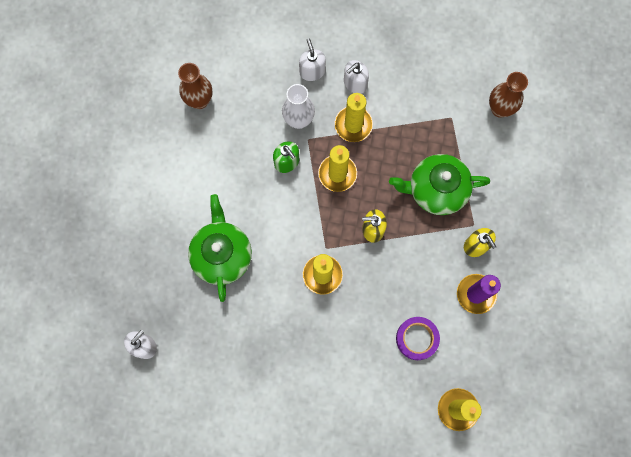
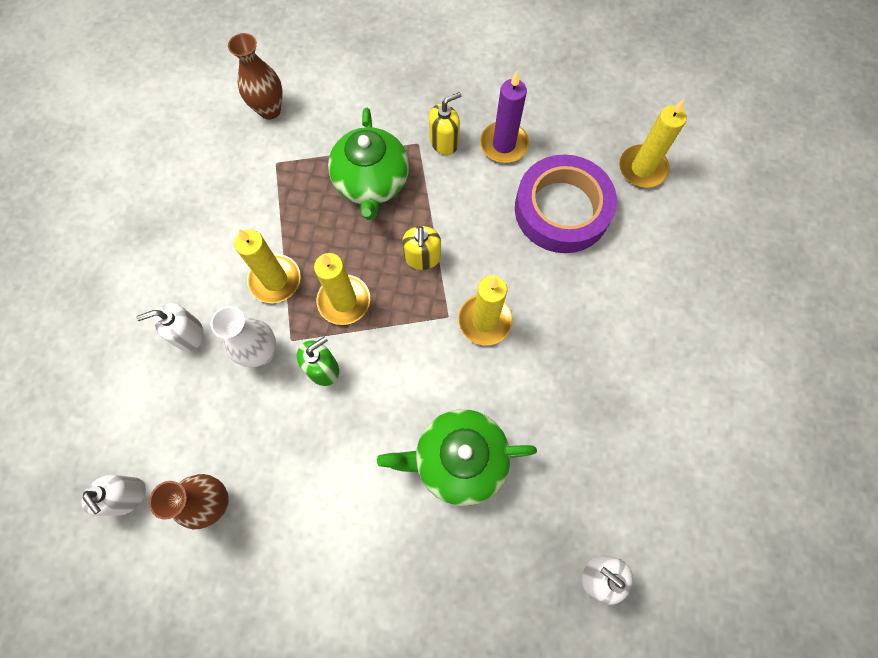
camera: 90 degrees left, 5 degrees down
(355, 83) = (214, 277): white soap dispenser -> white soap dispenser (127, 496)
(417, 339) = (562, 209): purple tape -> purple tape, size x1.81

